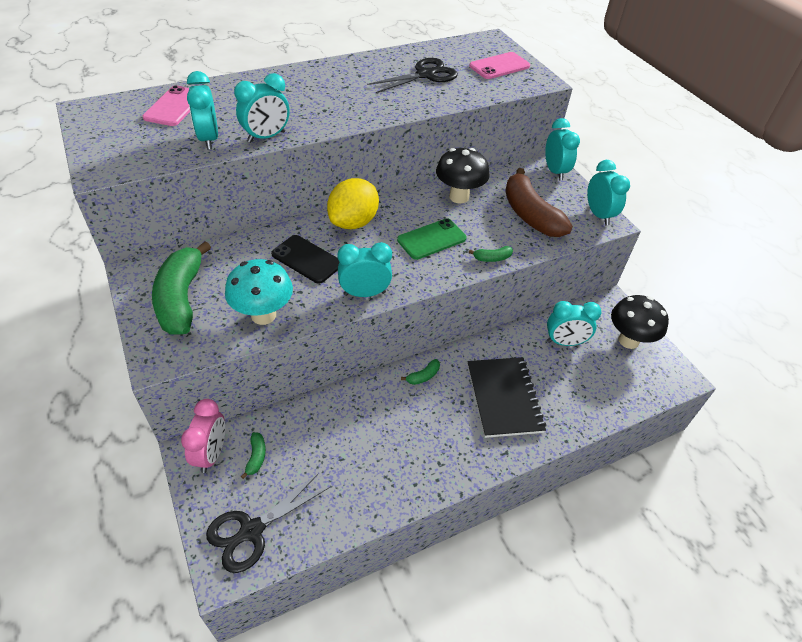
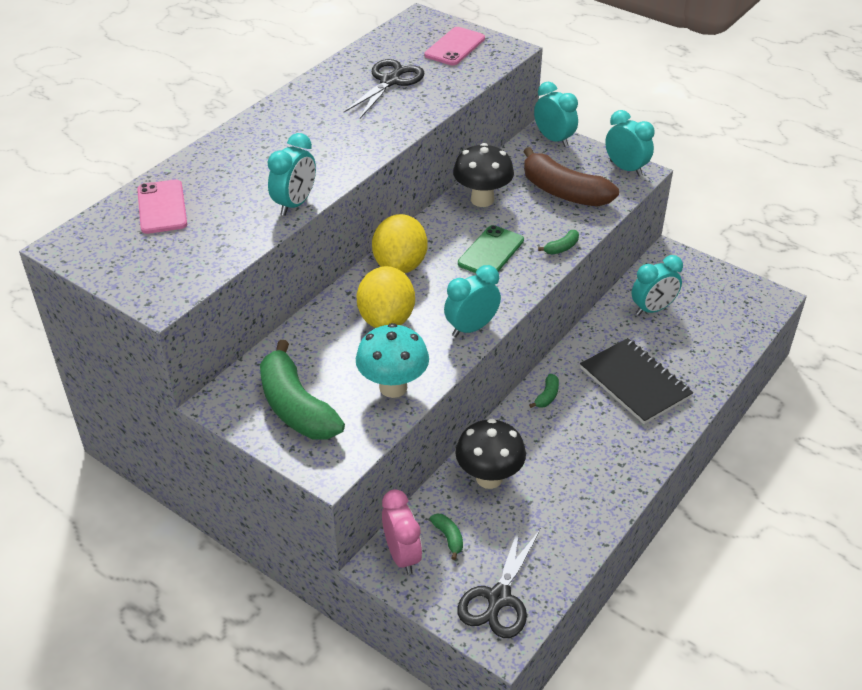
camera: 25 degrees left, 5 degrees down
(209, 139) = (238, 228): turquoise clock -> none
(307, 259) = (386, 319): black phone -> yellow lemon
(628, 340) = (707, 284): black mushroom -> black mushroom (489, 478)

